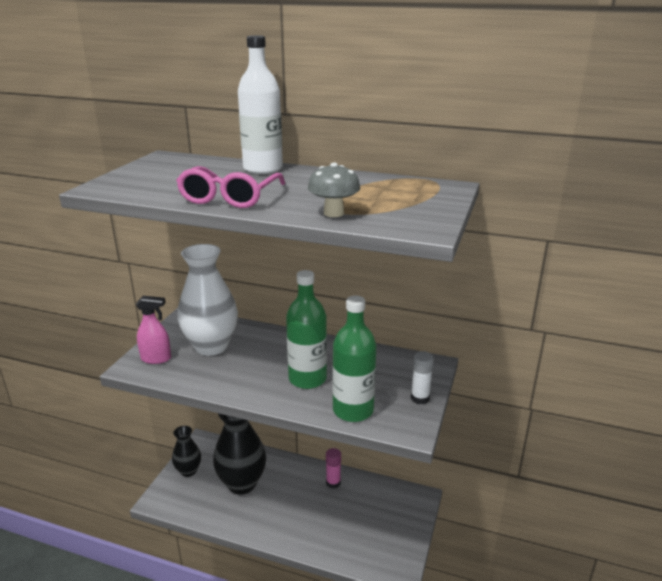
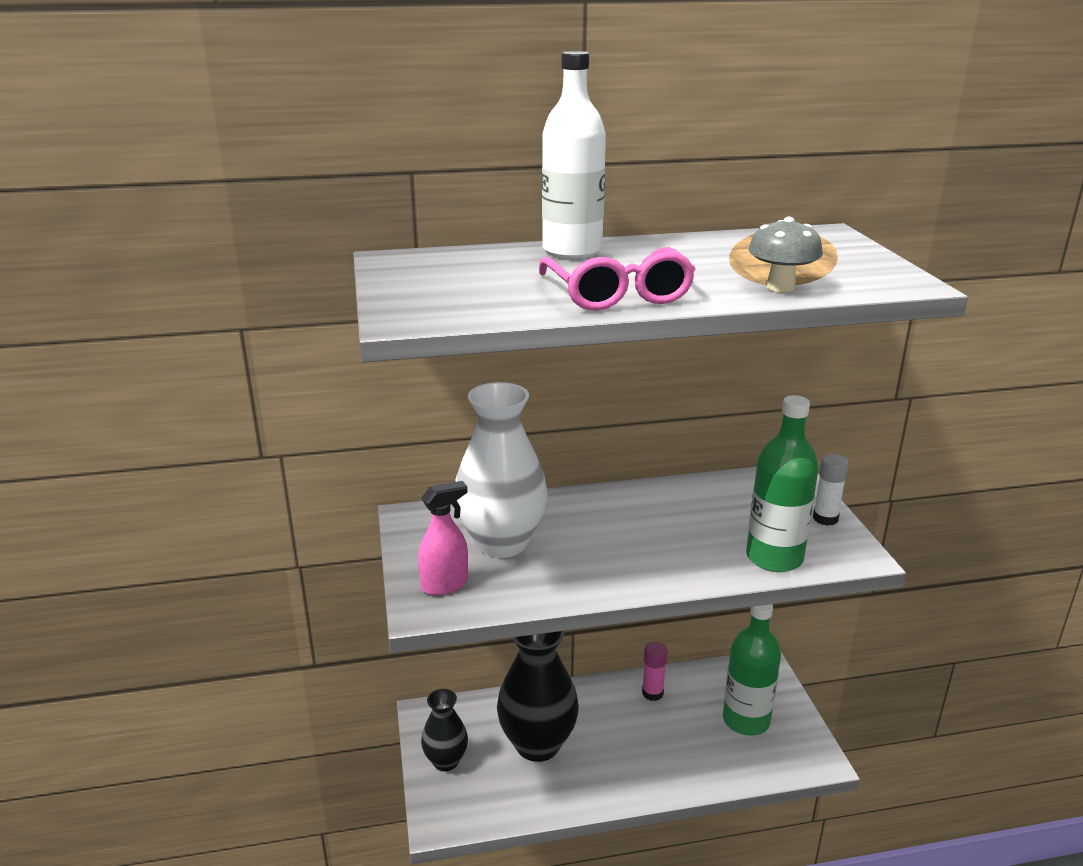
camera: 30 degrees left, 0 degrees up
(307, 379) = (677, 540): green bottle -> green bottle (746, 720)

